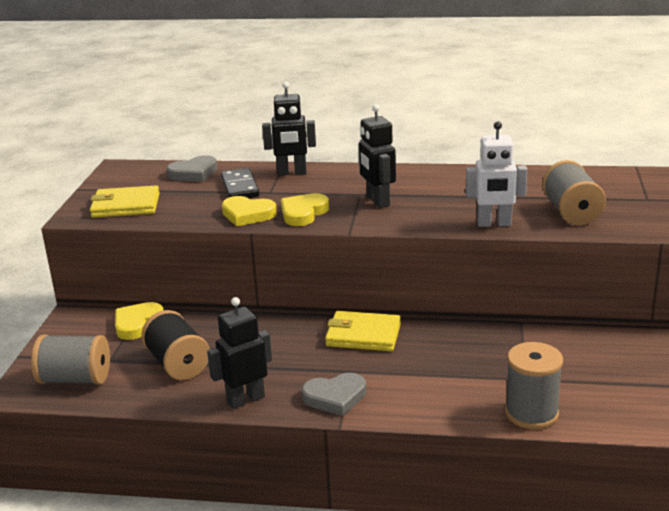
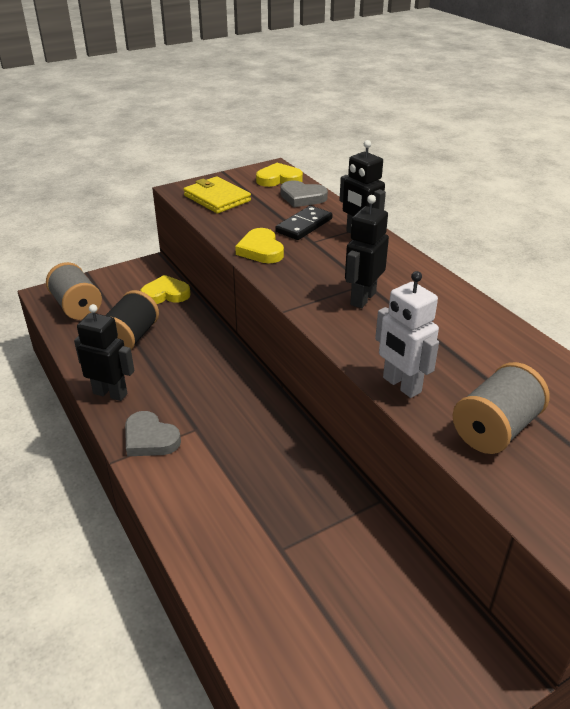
camera: 50 degrees right, 10 degrees up
(303, 213) = (294, 273): yellow heart -> yellow heart (279, 179)
(363, 335) = (256, 408): yellow wallet -> none
(531, 413) = (225, 583): grey spool -> none

